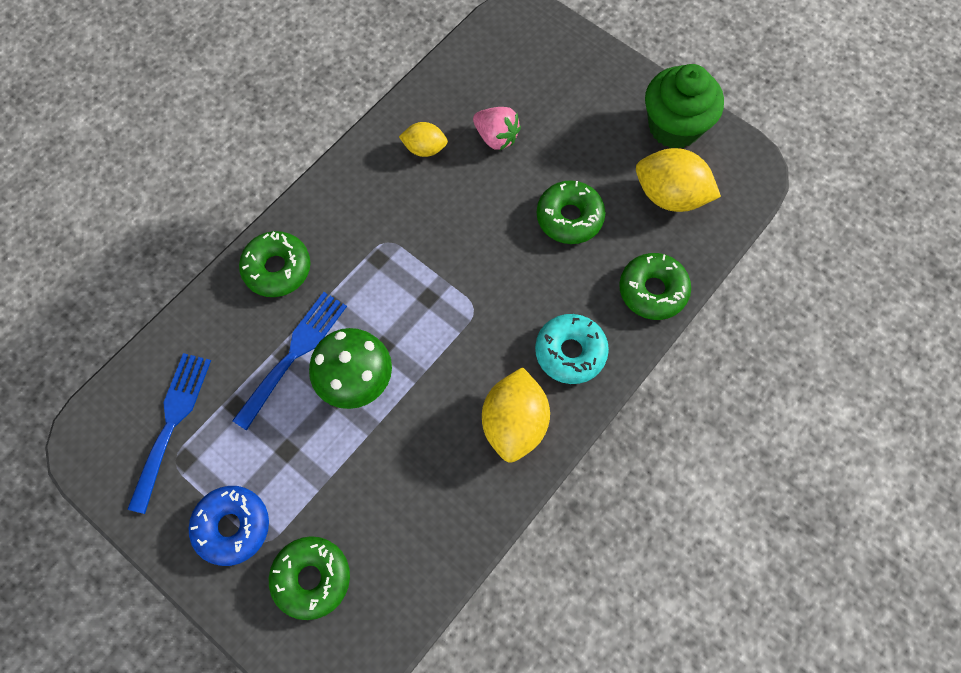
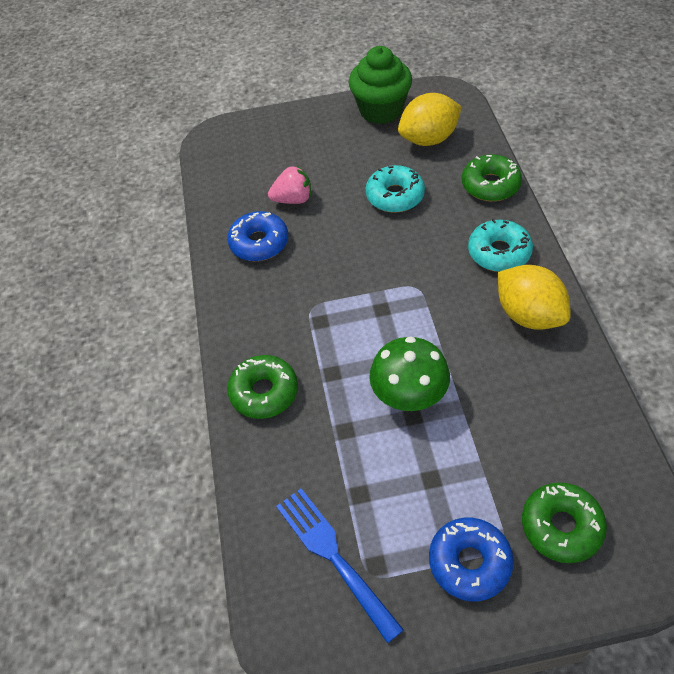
camera: 45 degrees left, 15 degrees down
(294, 354) = (350, 424): blue fork -> none
(424, 148) = (259, 243): yellow lemon -> blue donut
(569, 217) = (395, 196): green donut -> turquoise donut

